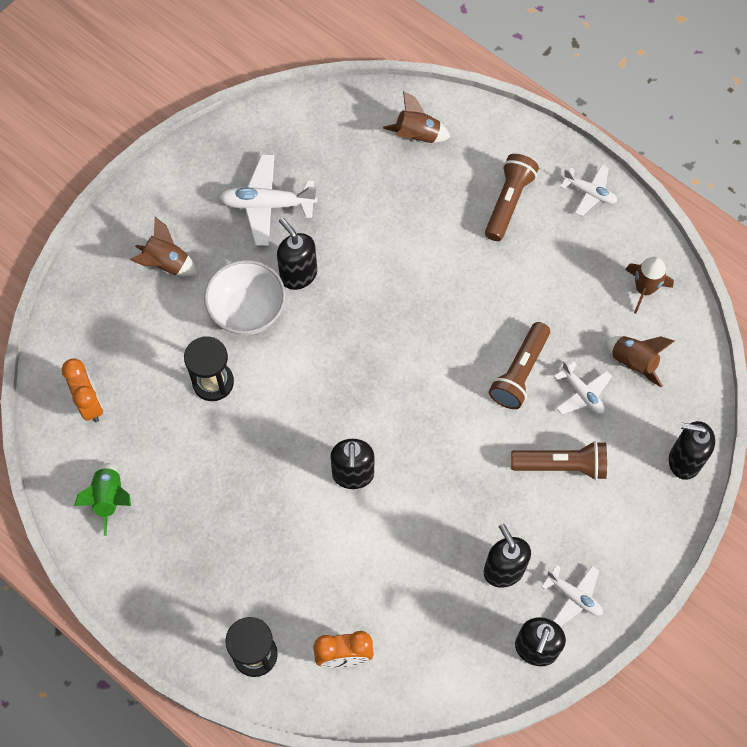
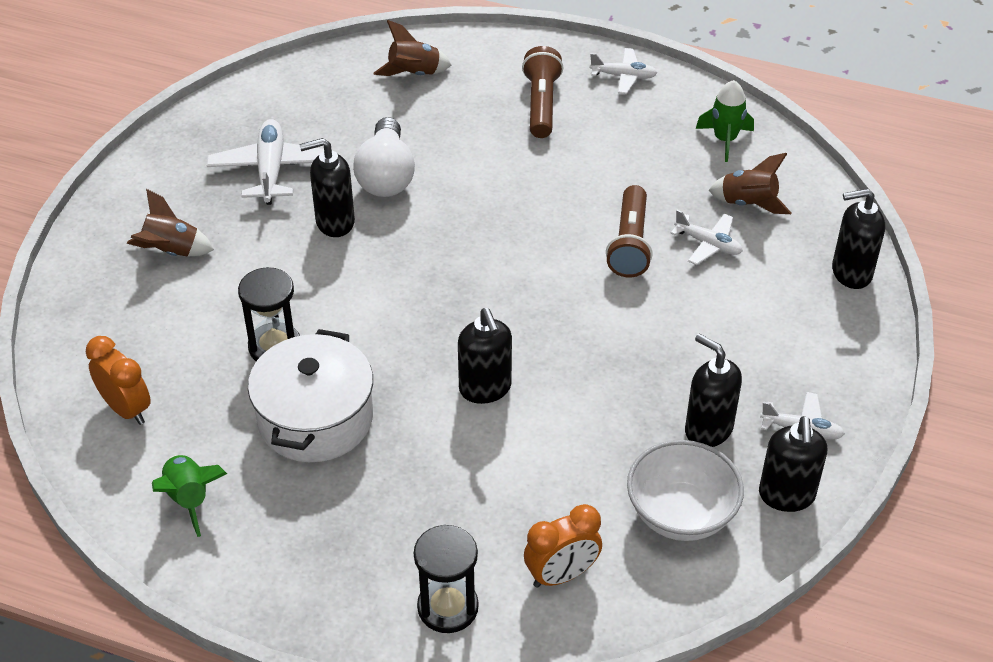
camera: 20 degrees left, 20 degrees down
(220, 459) = (315, 419): none -> white pot
(247, 310) = (288, 269): white bowl -> white bowl (681, 514)
(267, 205) = (271, 170): white plane -> white plane turned 105 degrees clockwise
(298, 275) = (334, 222): black soap dispenser -> black soap dispenser turned 45 degrees counterclockwise
(355, 239) = (386, 175): none -> white light bulb
(561, 465) = (721, 314): brown flashlight -> none
(644, 289) = (725, 140): brown rocket -> green rocket

